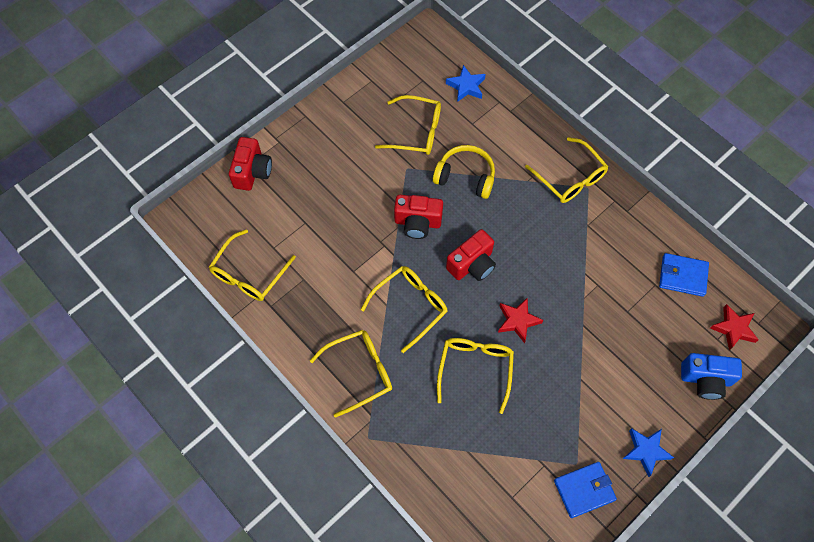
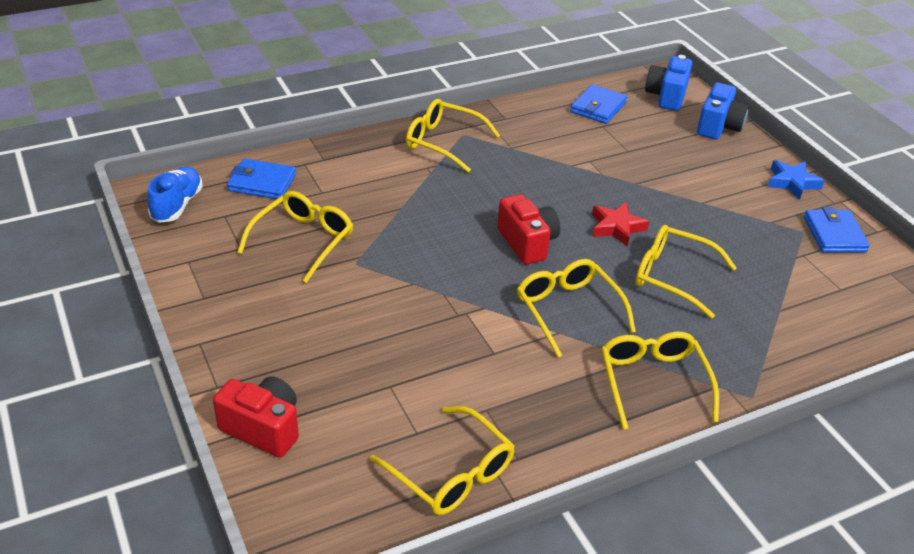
camera: 75 degrees left, 25 degrees down
(417, 223) = (445, 274): red camera -> none
(421, 52) = (177, 205): none -> blue shoe
(465, 177) = (398, 217): yellow headphones -> none
(466, 86) = (262, 183): blue star -> blue wallet
(570, 178) = (443, 142): yellow glasses -> yellow glasses turned 135 degrees counterclockwise
(733, 329) = (666, 96): red star -> blue camera

